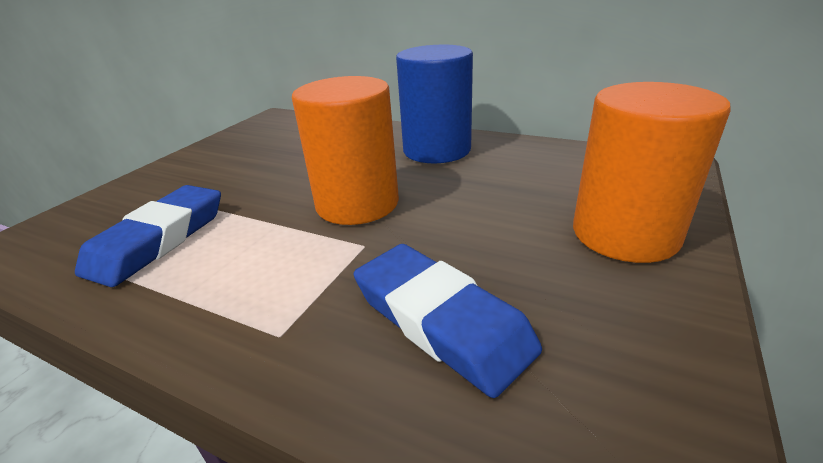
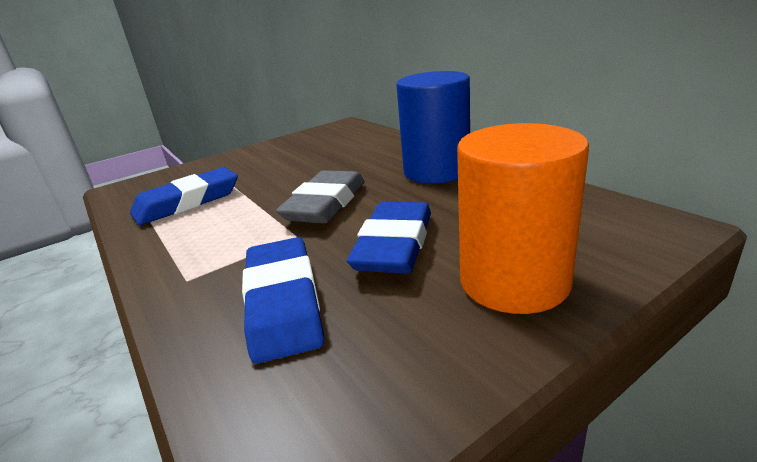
camera: 30 degrees right, 5 degrees down
(357, 203) = (325, 204): orange cylinder -> grey eraser
(483, 228) = (394, 244): none -> blue eraser

